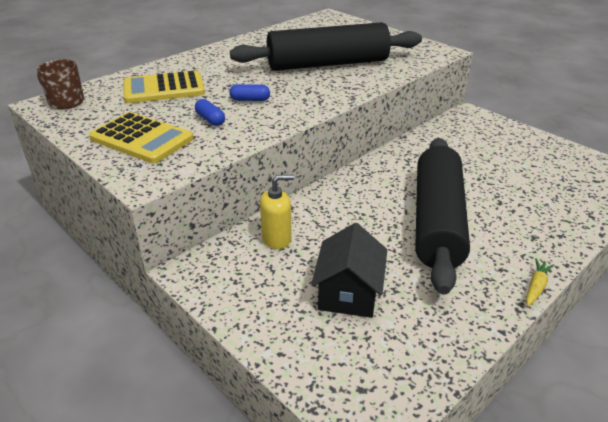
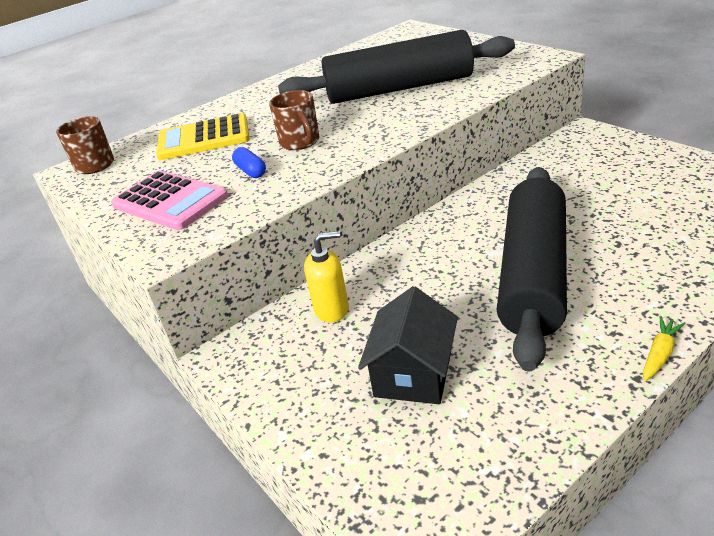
camera: 10 degrees right, 0 degrees up
(142, 138) = (170, 201): yellow calculator -> pink calculator
(250, 100) = (300, 142): blue capsule -> brown mug

